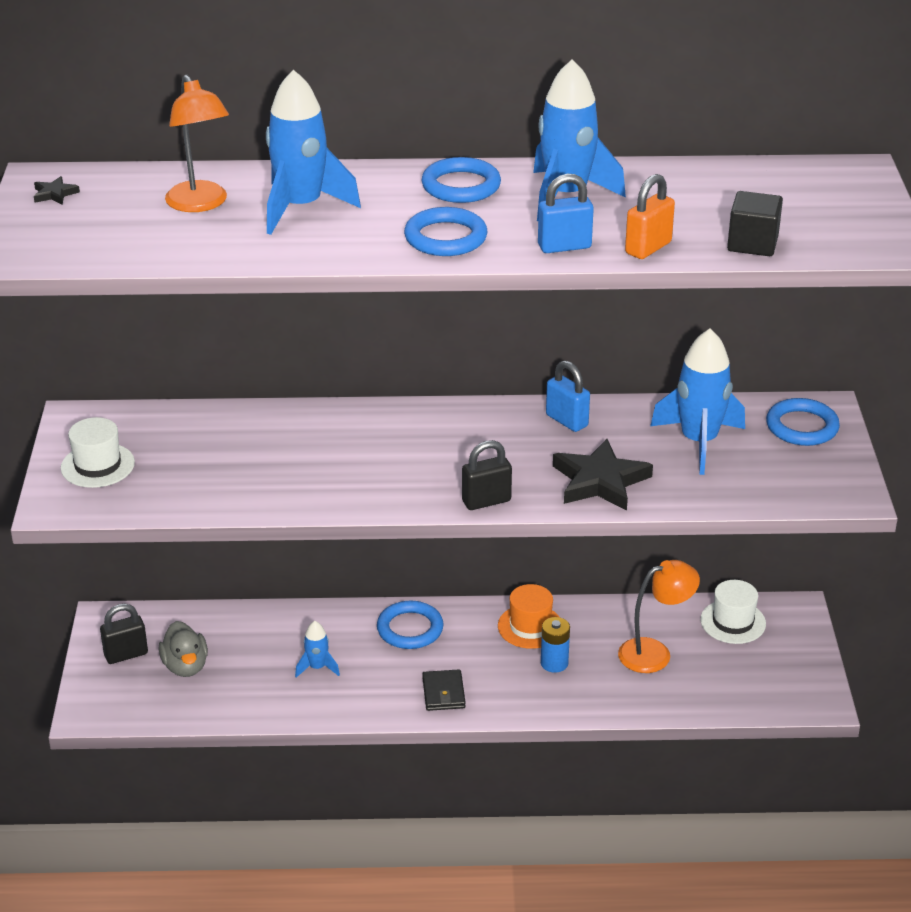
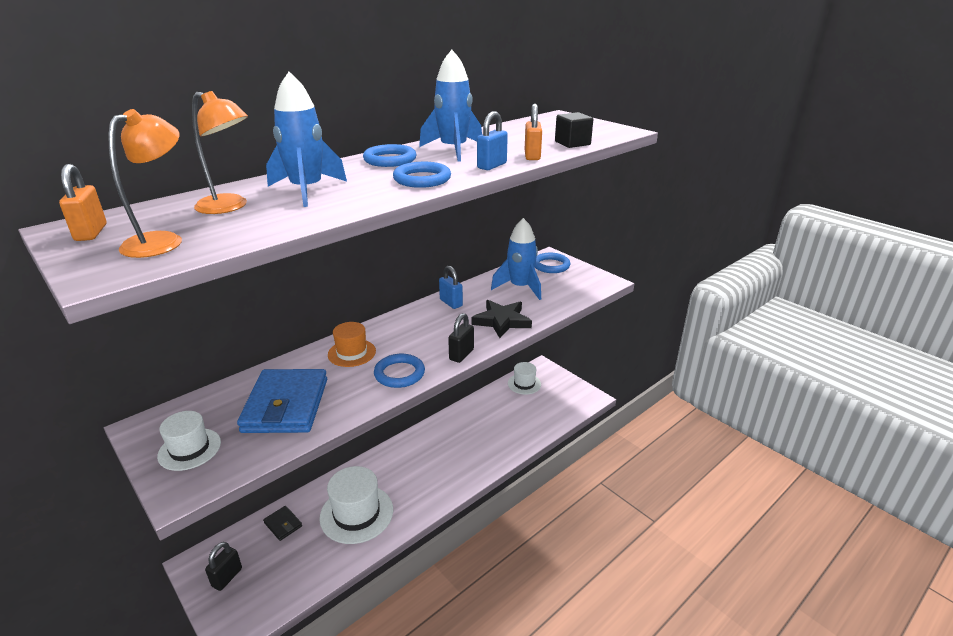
camera: 40 degrees left, 5 degrees down
(54, 194) = (91, 233): black star -> orange padlock
(185, 666) = (275, 560): grey duck -> none
(226, 464) = (286, 405): none -> blue wallet
(317, 667) = (356, 513): blue rocket -> white hat
(410, 629) = (386, 465): blue ring -> blue ring (399, 374)
(443, 693) = (436, 487): black wallet -> black wallet (283, 524)
(530, 626) = (443, 431): orange hat -> orange hat (352, 353)
(554, 663) = (472, 442): blue battery -> none
(566, 420) = (451, 303): blue padlock -> blue padlock turned 45 degrees clockwise
(655, 653) = (509, 413): orange lamp -> orange lamp (163, 241)

